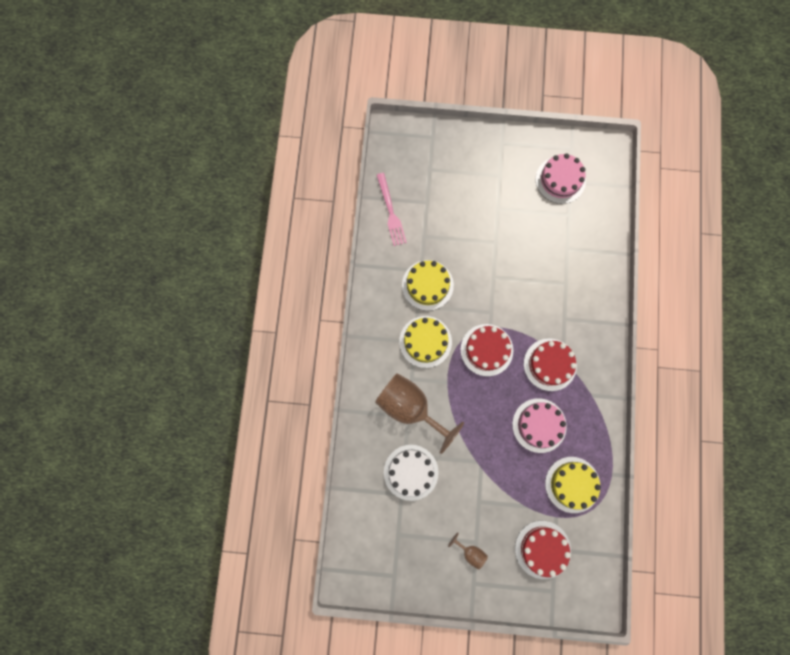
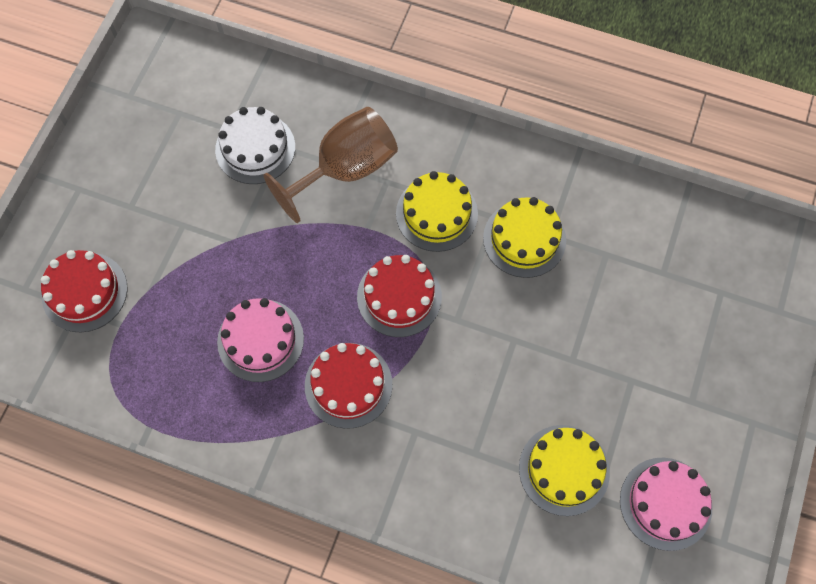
camera: 105 degrees right, 10 degrees down
(391, 212) = (656, 216): pink fork -> none
(470, 552) = (120, 196): brown goblet -> none
(572, 484) = (157, 362): yellow cake -> yellow cake (564, 470)

